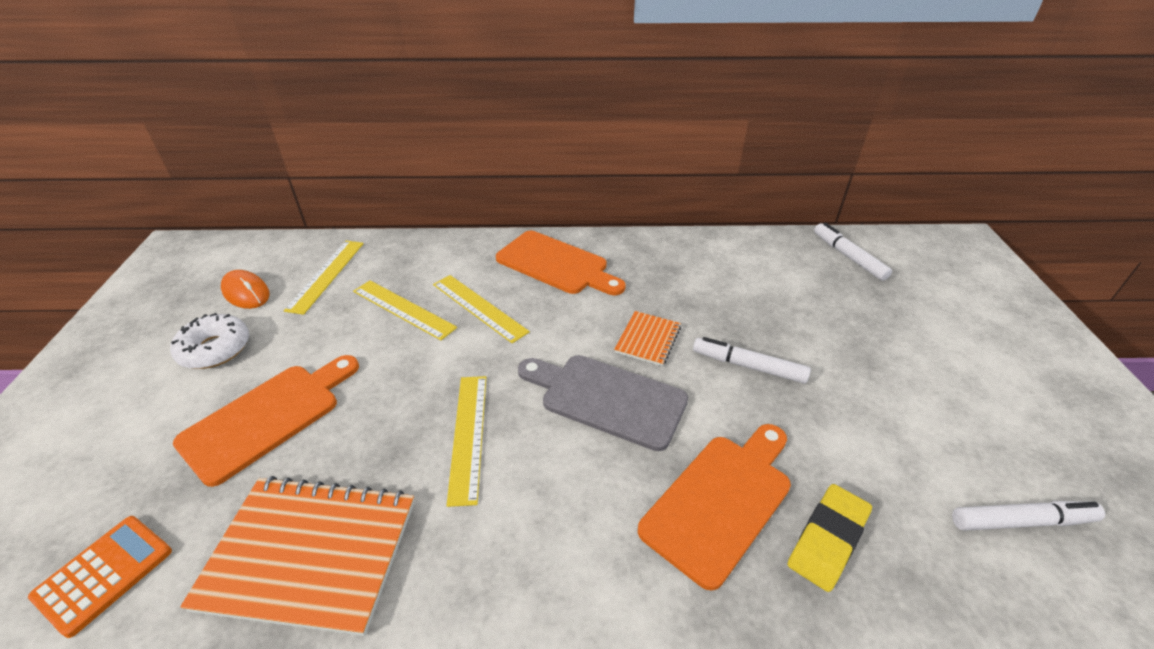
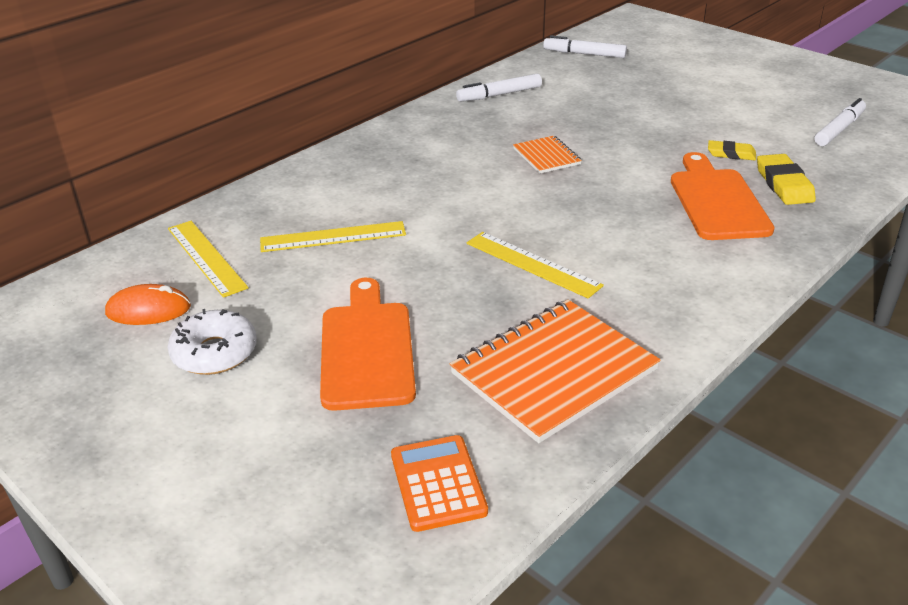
camera: 45 degrees left, 5 degrees down
(479, 307) = (393, 203): yellow ruler -> none
(556, 264) = (399, 150): orange cutting board -> none
(607, 398) = (579, 197): grey cutting board -> none
(748, 366) = (626, 137): white marker -> white marker (499, 95)
(826, 457) = (731, 154): none -> yellow eraser

